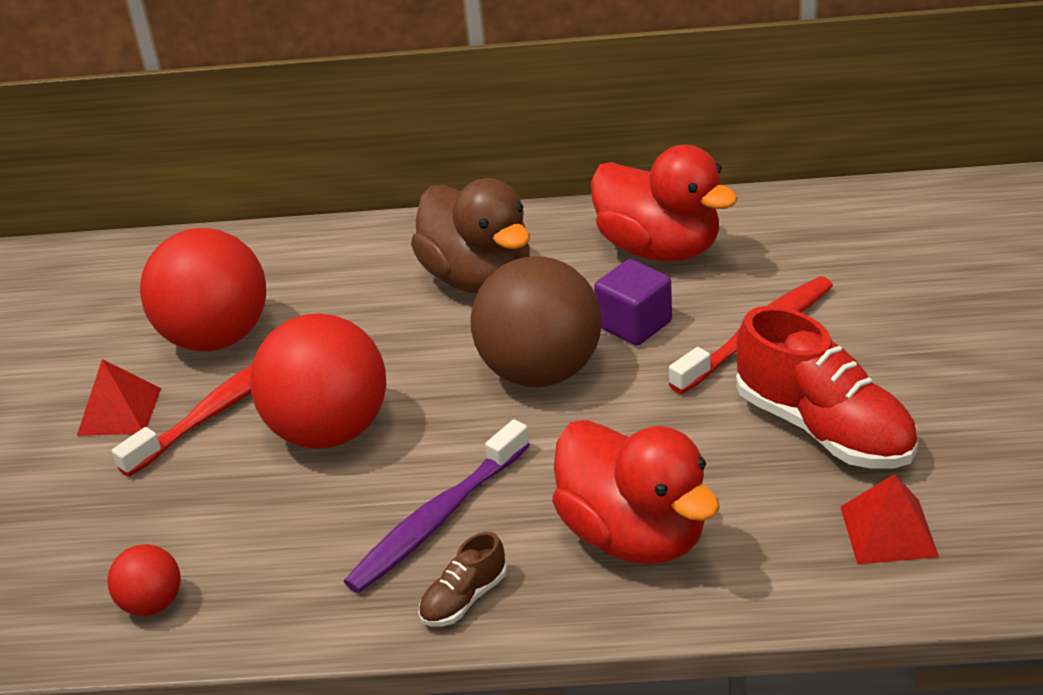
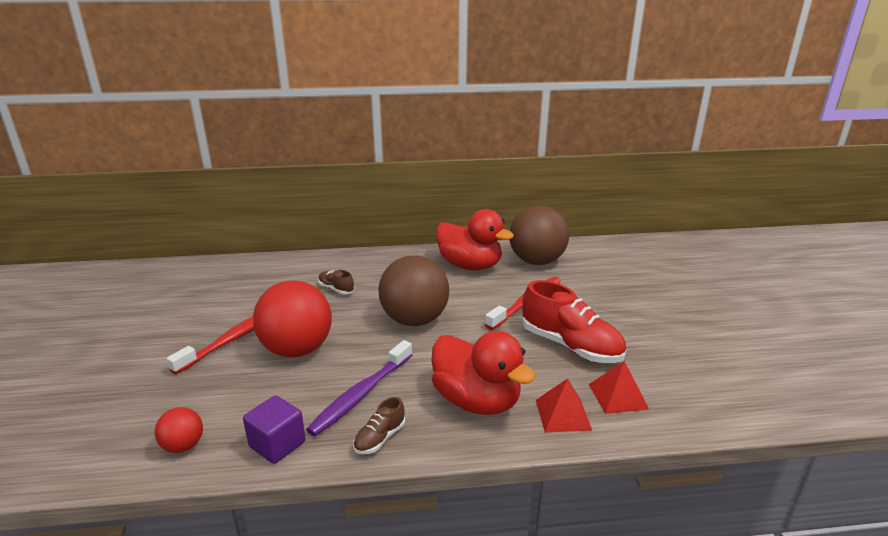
camera: 10 degrees left, 10 degrees down
(119, 411) = (174, 340): red pyramid -> red pyramid (563, 414)
(216, 338) = (234, 305): red ball -> none
(400, 304) = (336, 289): none -> brown shoe
(478, 278) = (378, 278): brown duck -> none
(634, 324) = (462, 298): purple cube -> purple cube (277, 444)
(794, 237) = (536, 261): none -> brown ball

